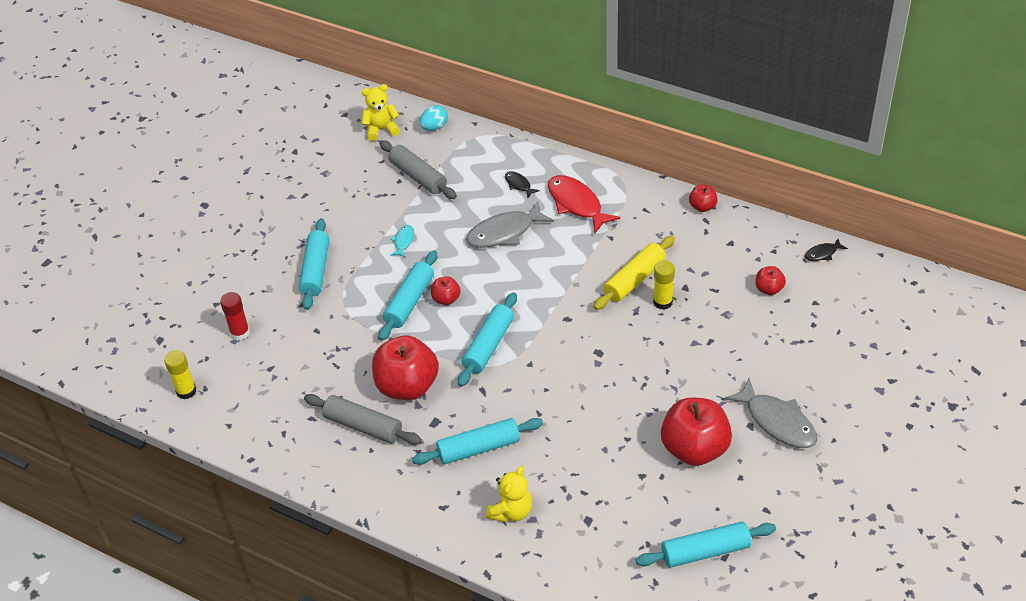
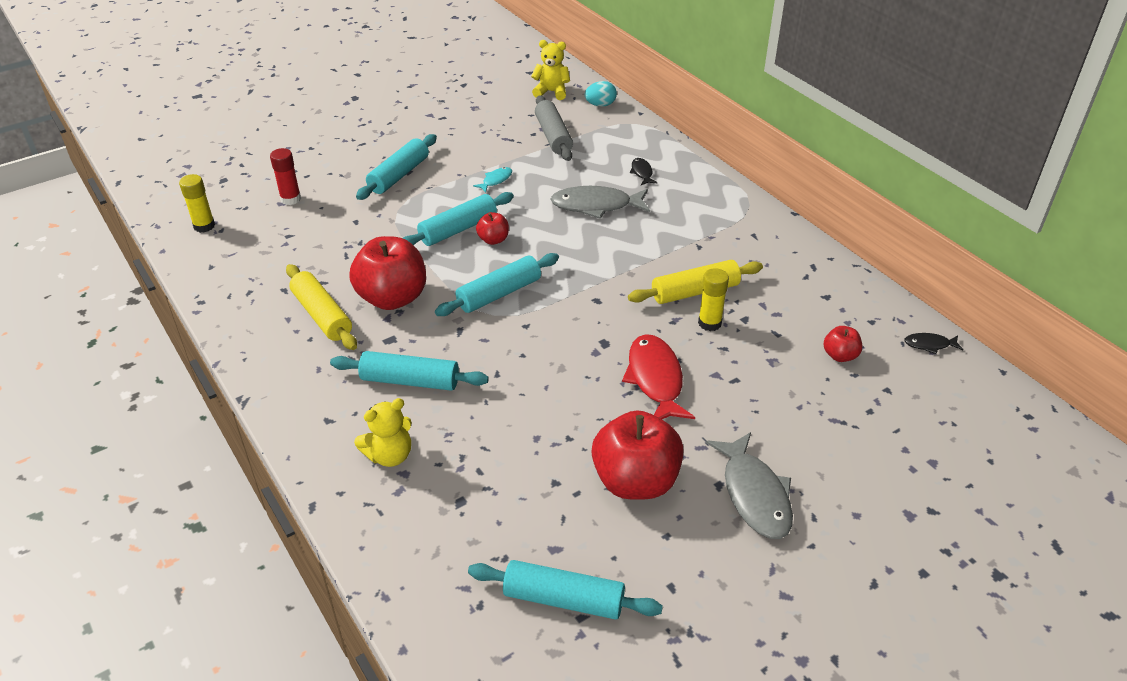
camera: 25 degrees right, 5 degrees down
(363, 426) = (322, 315): grey rolling pin -> yellow rolling pin
(577, 204) = (686, 207): red fish -> red fish (655, 379)
(702, 207) = (818, 253): red apple -> none

